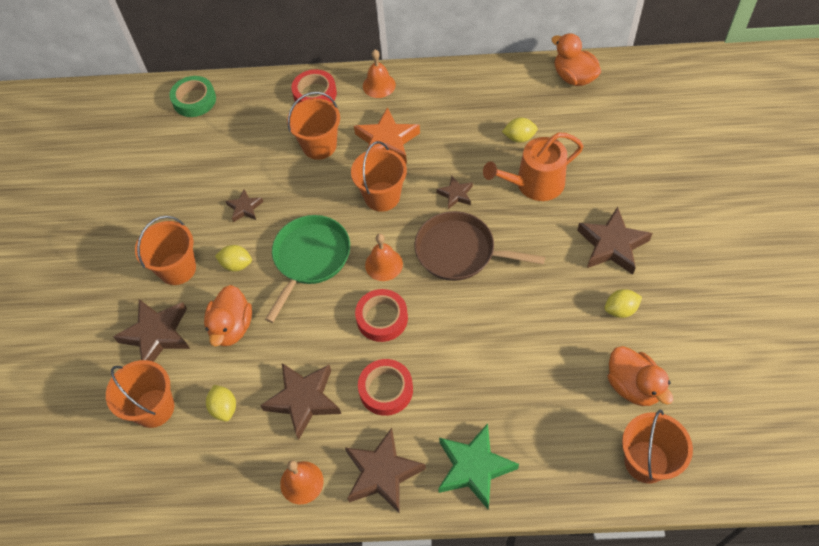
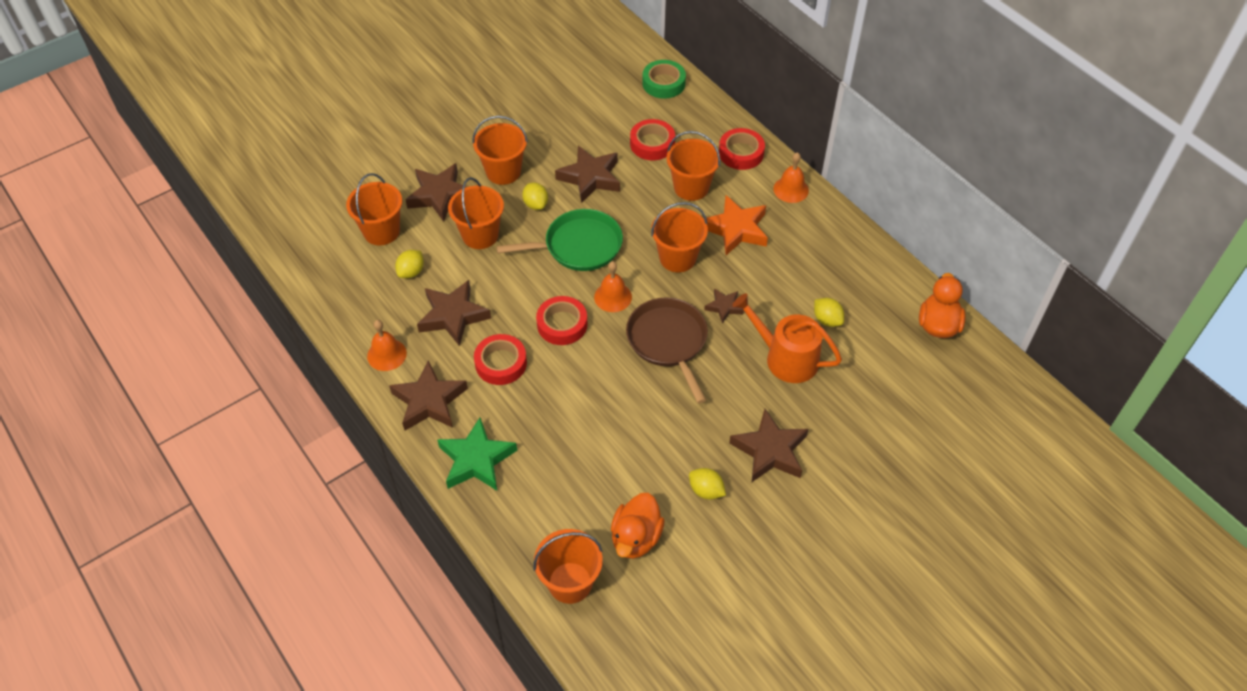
camera: 50 degrees right, 5 degrees down
(232, 327) = (480, 235): orange duck -> orange bucket
(245, 208) = (590, 177): brown star -> brown star, size x1.86
(250, 145) = (652, 144): none -> red tape

